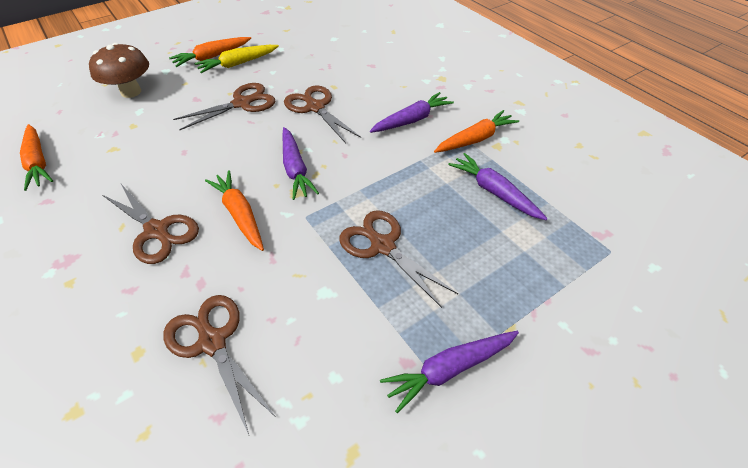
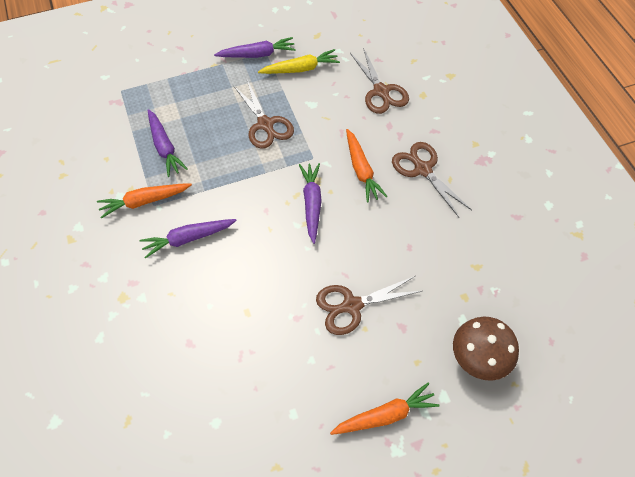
camera: 165 degrees left, 10 degrees up
(38, 162) = (542, 264): orange carrot -> none
(238, 64) = (351, 389): yellow carrot -> yellow carrot (300, 69)
(315, 107) = (276, 280): brown scissors -> none

